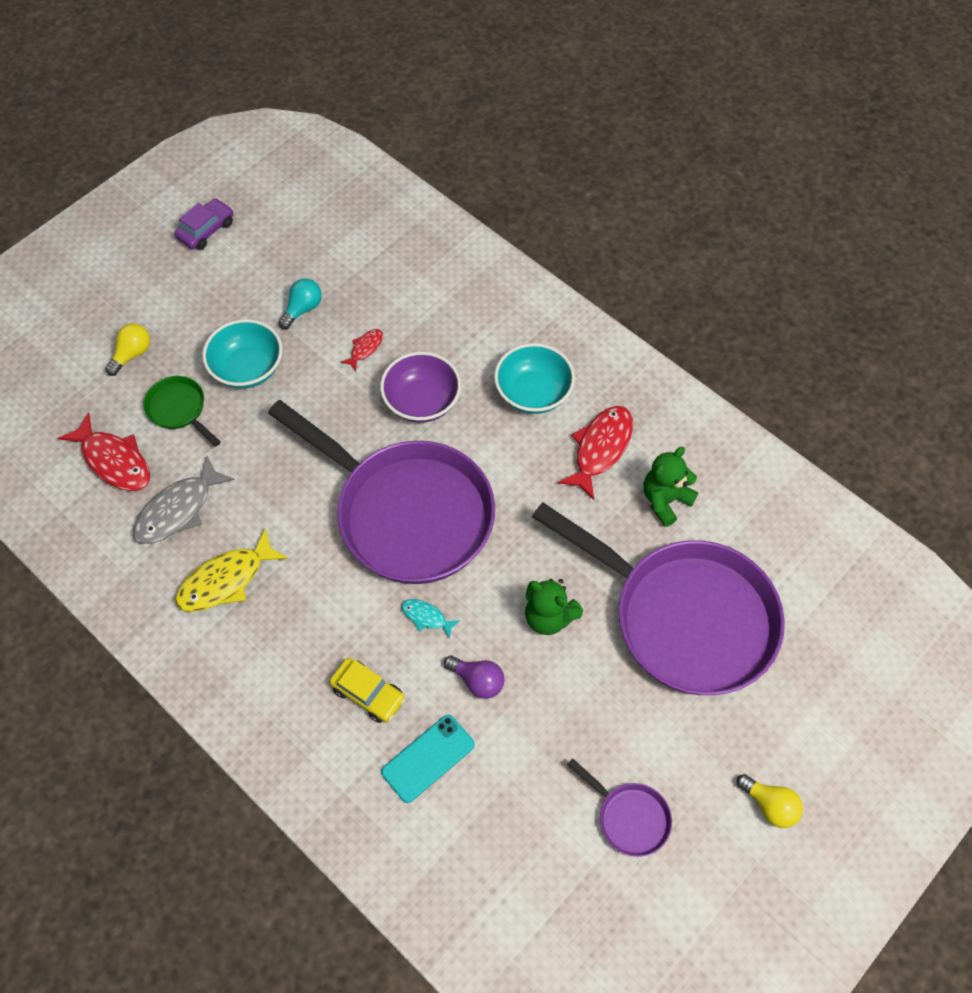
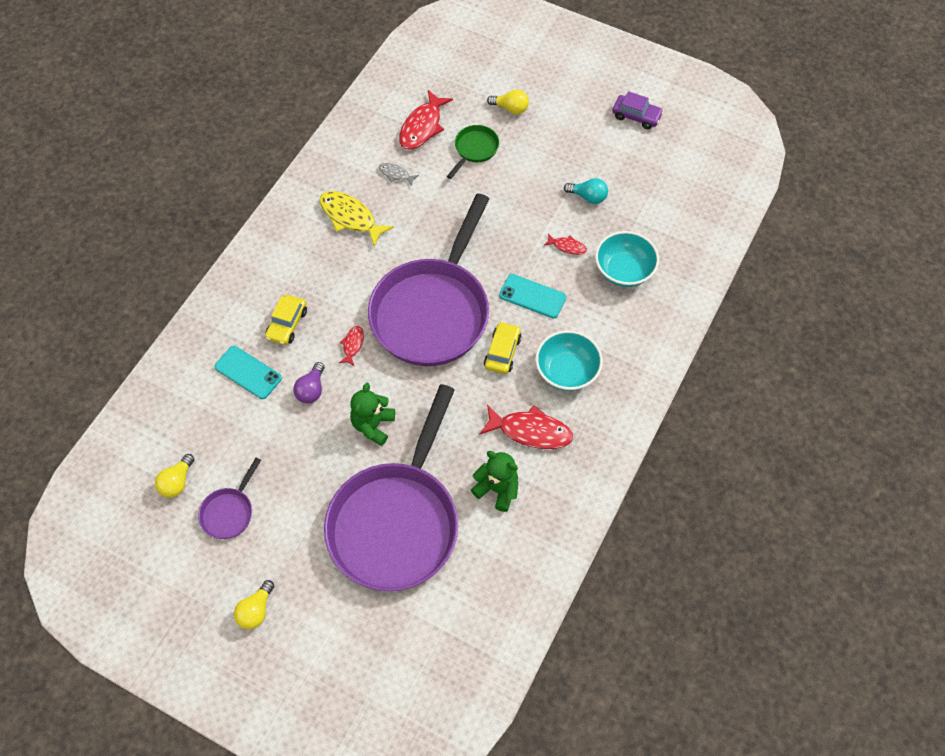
camera: 75 degrees right, 0 degrees up
(178, 509) = (396, 174): grey fish -> grey fish, size x0.51
(248, 368) = (522, 179): turquoise bowl -> turquoise bowl (624, 270)
(422, 401) = (532, 296): purple bowl -> turquoise phone
(426, 617) = (353, 345): turquoise fish -> red fish
(488, 451) = (502, 352): none -> yellow car
(570, 882) = (177, 482): none -> yellow light bulb

